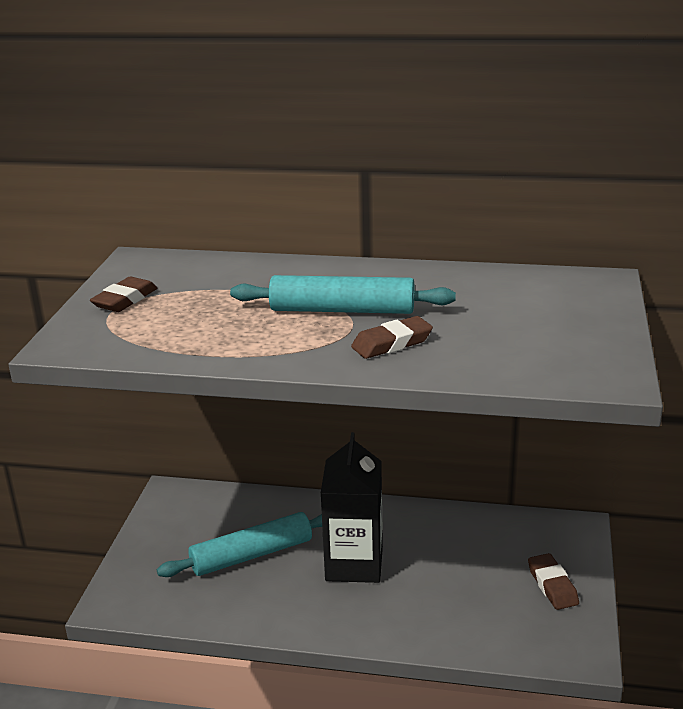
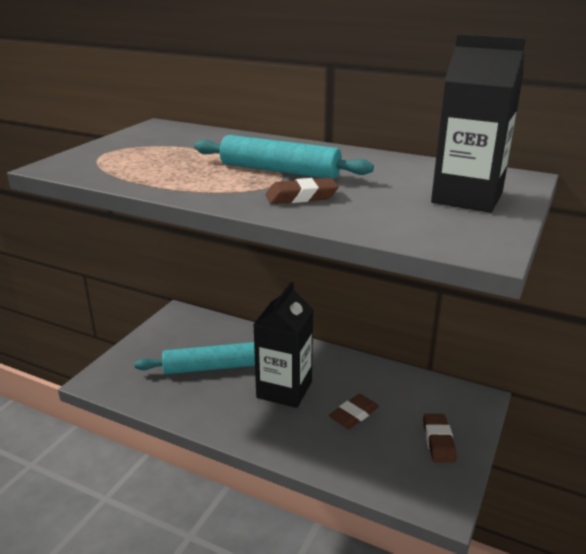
camera: 15 degrees right, 0 degrees up
(125, 300) = (125, 146): brown eraser -> brown eraser (354, 415)
(564, 316) = (467, 198): none -> black carton

